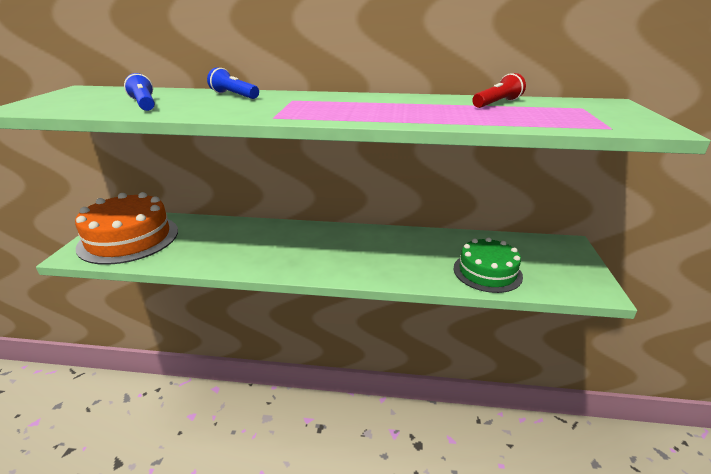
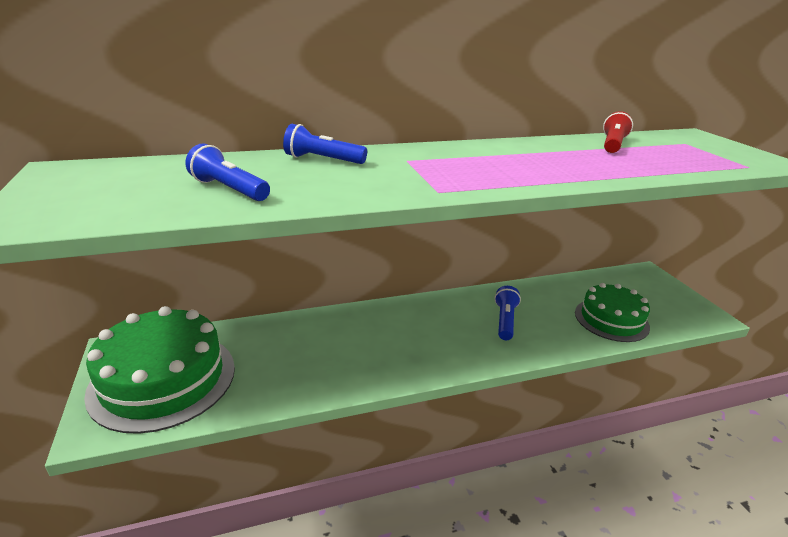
camera: 25 degrees left, 0 degrees up
(129, 238) = (163, 379): orange cake -> green cake
(388, 253) = (505, 321): none -> blue flashlight

